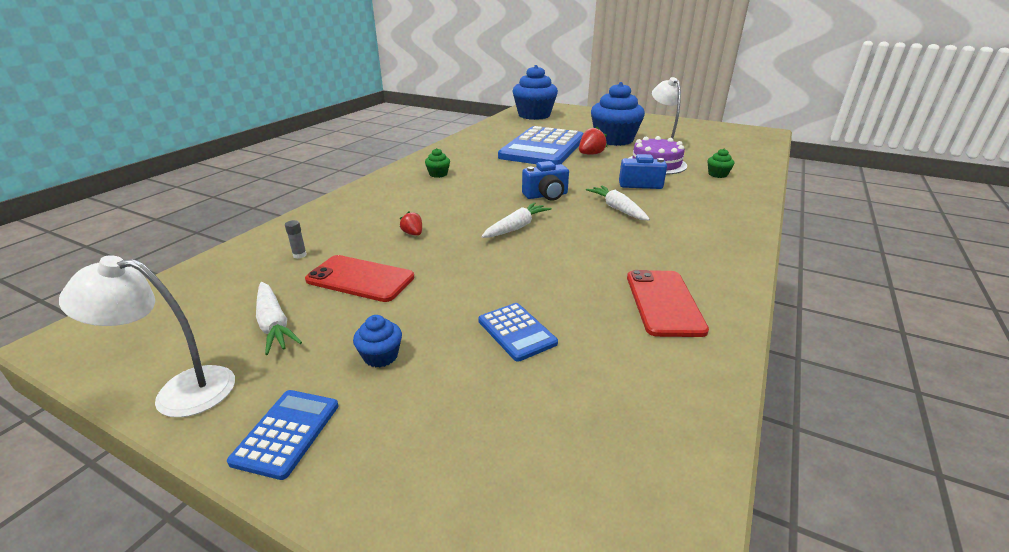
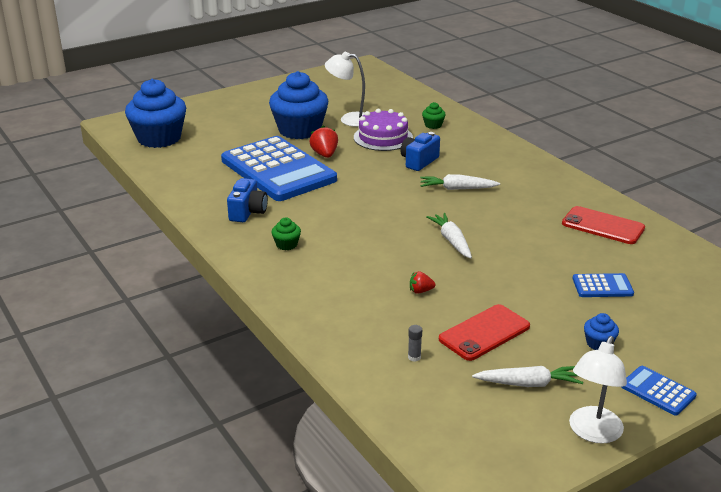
camera: 60 degrees left, 0 degrees up
(546, 195) = (400, 208): blue camera -> blue camera (247, 212)

